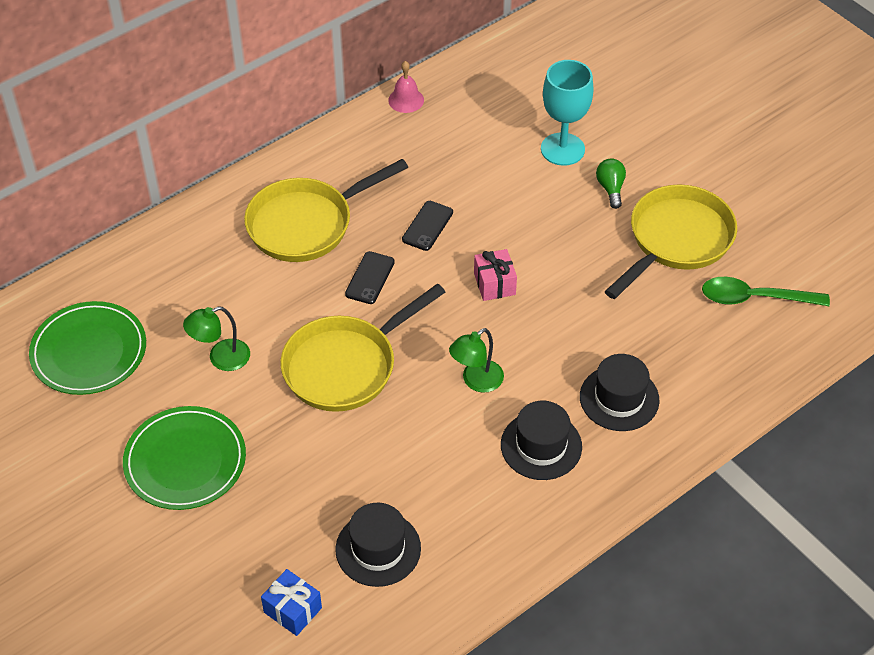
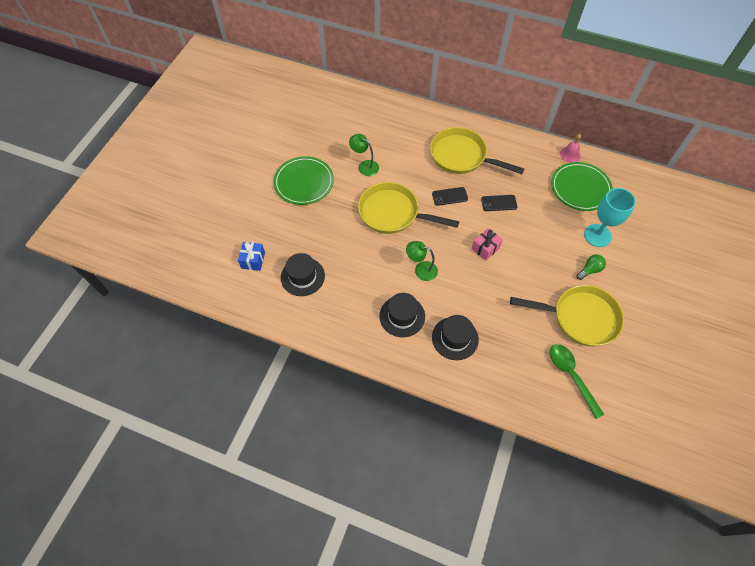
camera: 60 degrees right, 10 degrees up
(89, 351) = (336, 120): green plate -> green plate (580, 188)

